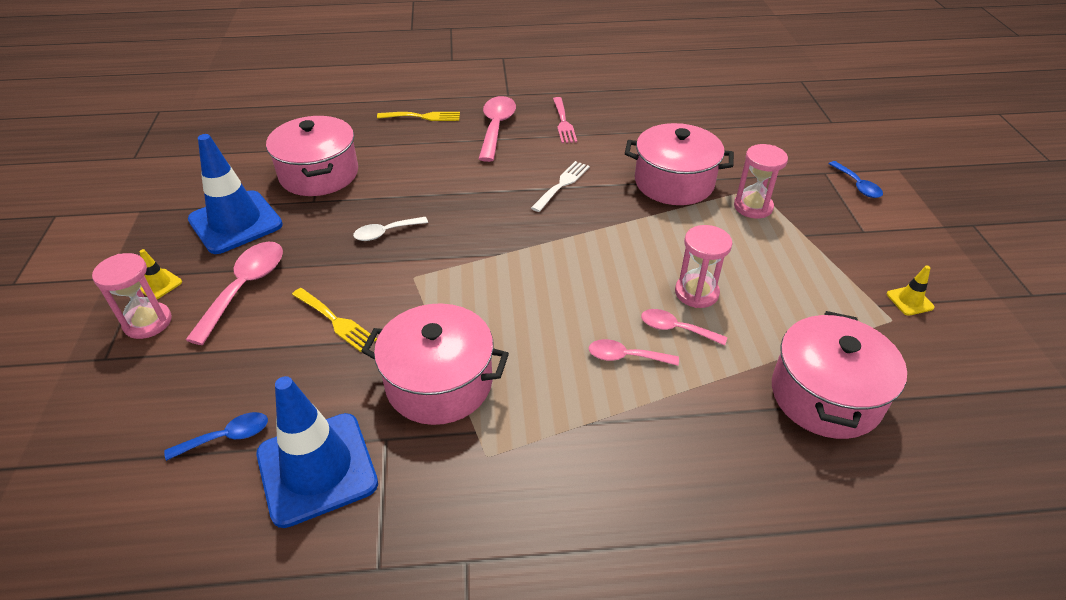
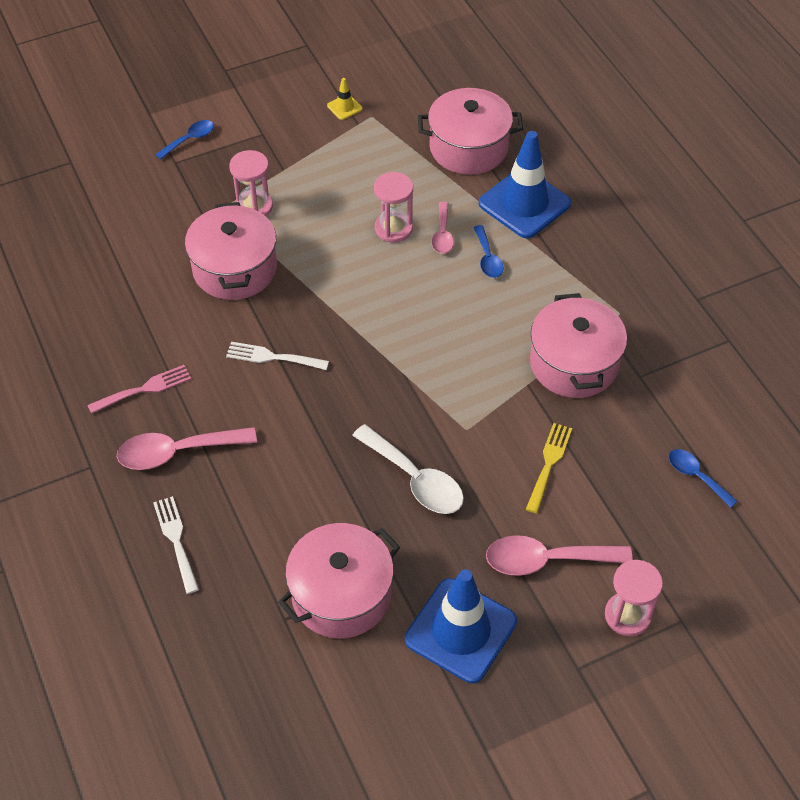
camera: 110 degrees left, 10 degrees up
(159, 284) = (580, 641): yellow traffic cone -> none
(317, 468) = (686, 405): blue traffic cone -> blue traffic cone (524, 203)
(385, 233) = (415, 479): white spoon -> white spoon, size x1.71
(423, 117) = (176, 540): yellow fork -> white fork
(625, 357) = (488, 258): pink spoon -> blue spoon

